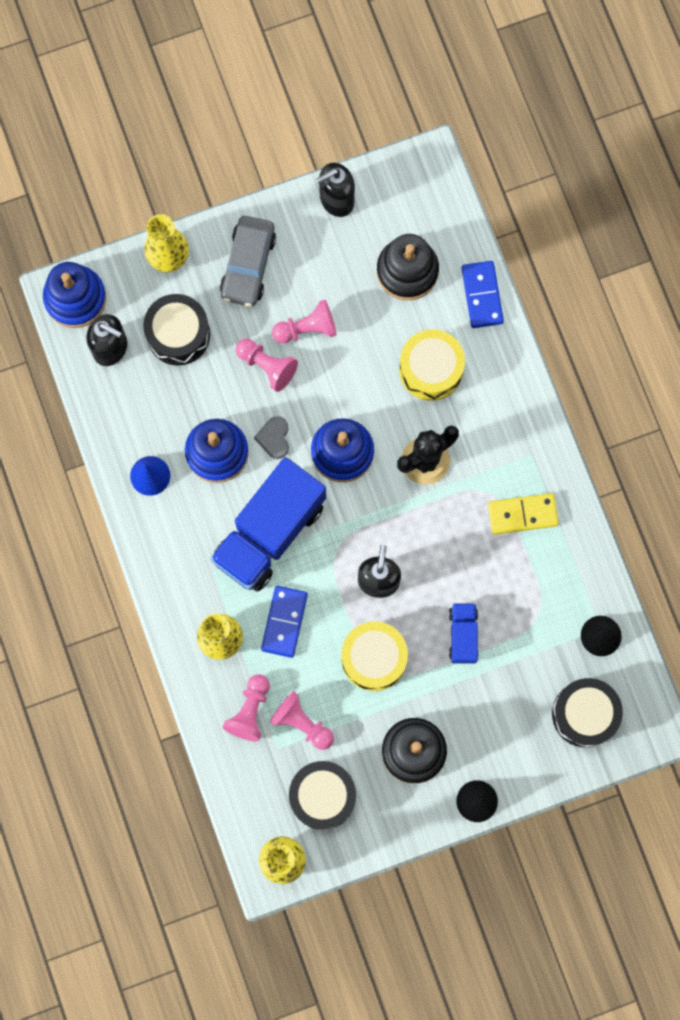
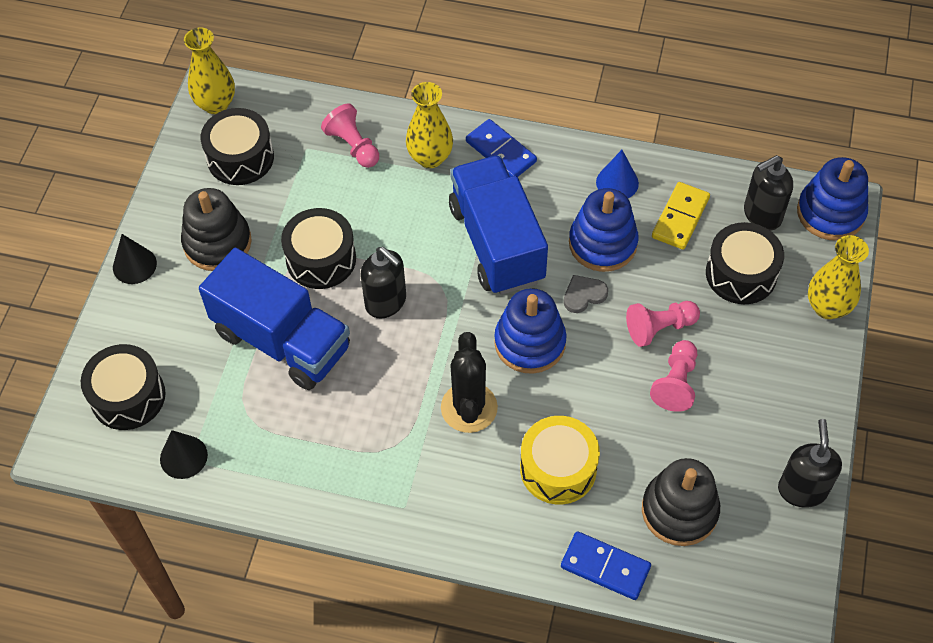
camera: 125 degrees right, 20 degrees down
(248, 265) = (777, 369): grey car -> none
(274, 438) = (583, 295): grey heart -> grey heart turned 60 degrees counterclockwise
(284, 622) = (408, 210): blue domino -> blue domino (500, 152)
(302, 723) = (312, 176): pink pawn -> none
(374, 658) = (321, 259): yellow drum -> black drum
(463, 635) = (282, 340): blue truck -> blue truck, size x2.12
(522, 514) = (351, 461): yellow domino -> yellow domino (680, 217)

